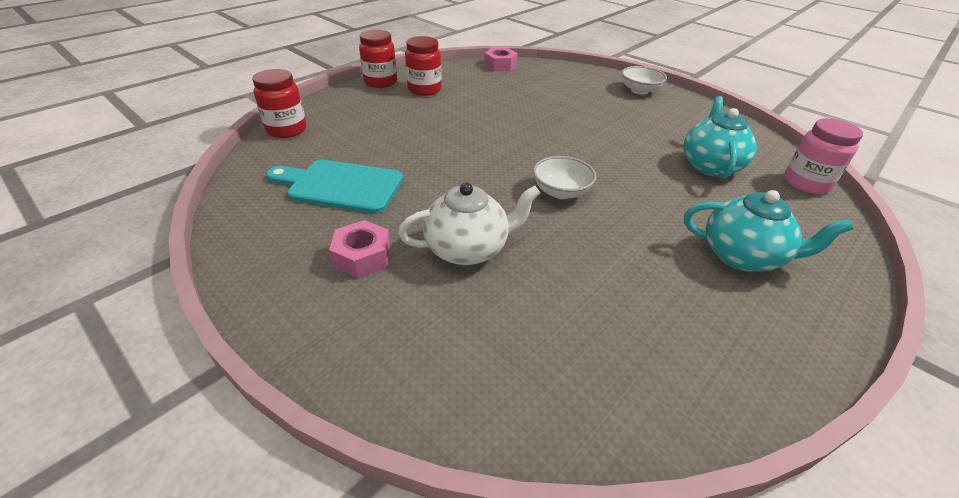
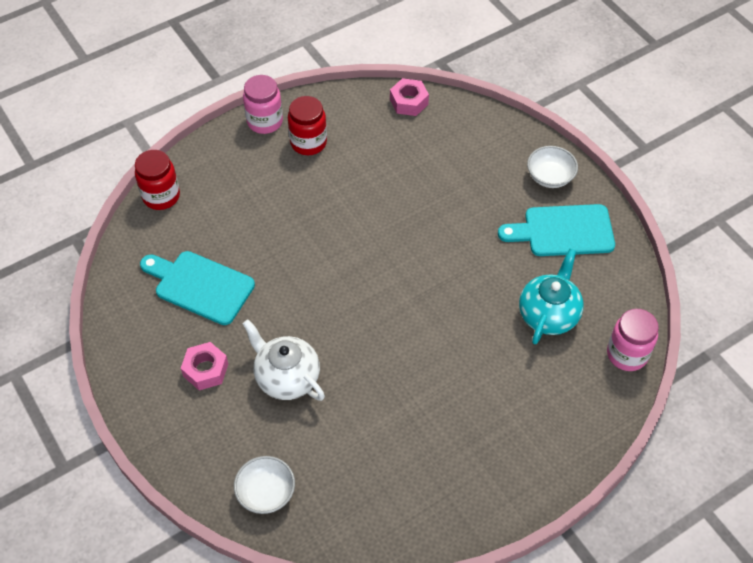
camera: 15 degrees right, 15 degrees up
(380, 82) = (265, 121): red jar -> pink jar
(468, 249) = (286, 377): white teapot -> white teapot turned 135 degrees counterclockwise
(561, 192) = (387, 326): white bowl -> white bowl (266, 492)
(676, 116) = (563, 231): none -> turquoise cutting board
(742, 256) = (503, 426): turquoise teapot -> none

